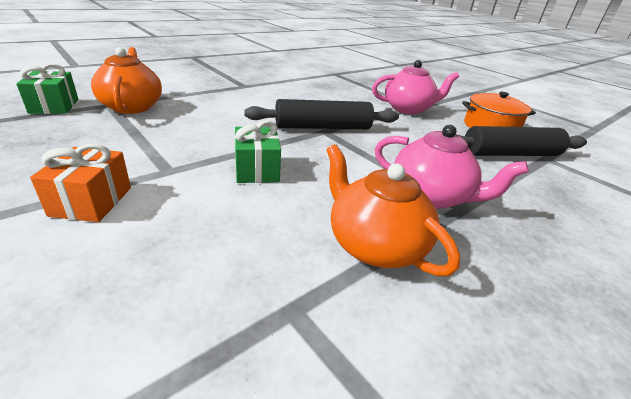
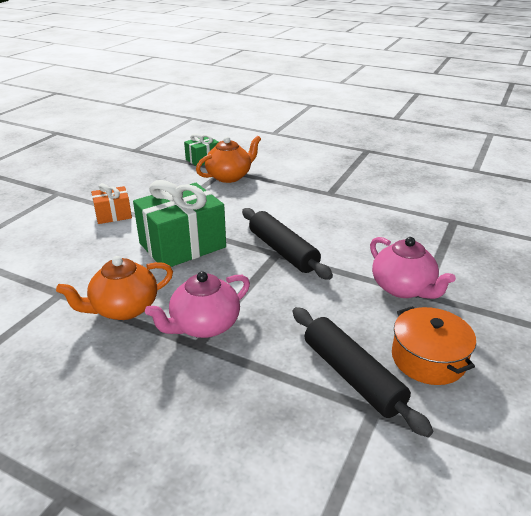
camera: 70 degrees right, 0 degrees up
(257, 169) = (182, 245): green gift -> green gift, size x1.92
(374, 245) = (124, 308): orange teapot -> orange teapot turned 150 degrees counterclockwise
(431, 196) = (204, 325): pink teapot -> pink teapot turned 45 degrees clockwise

